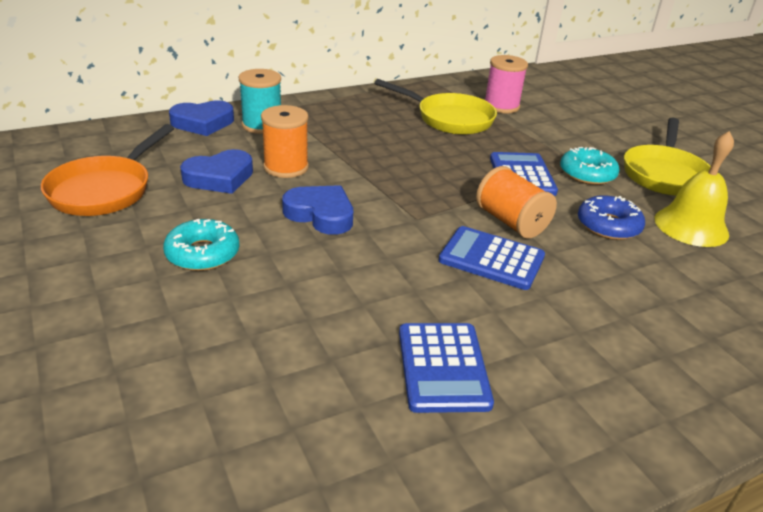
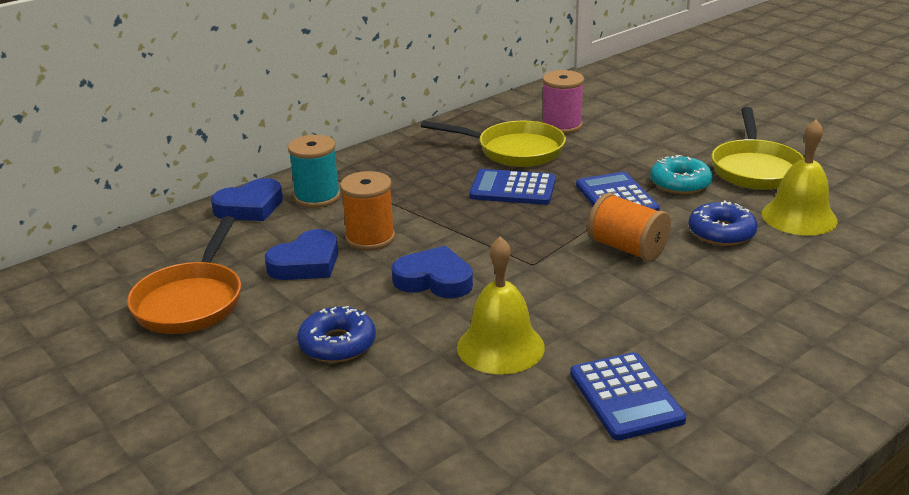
camera: 10 degrees left, 5 degrees down
(203, 254) = (337, 344): turquoise donut -> blue donut
(347, 289) = (500, 347): none -> yellow bell
(491, 259) = (624, 288): blue calculator -> blue calculator (512, 189)

